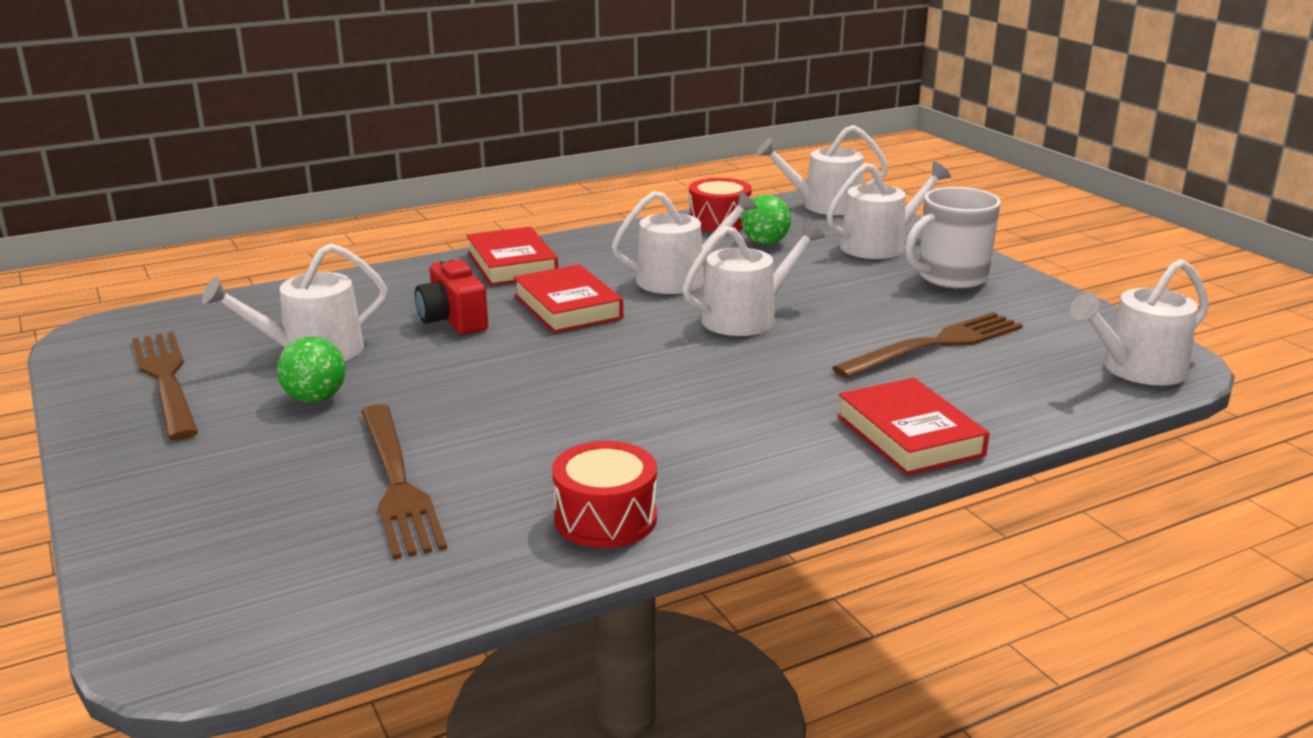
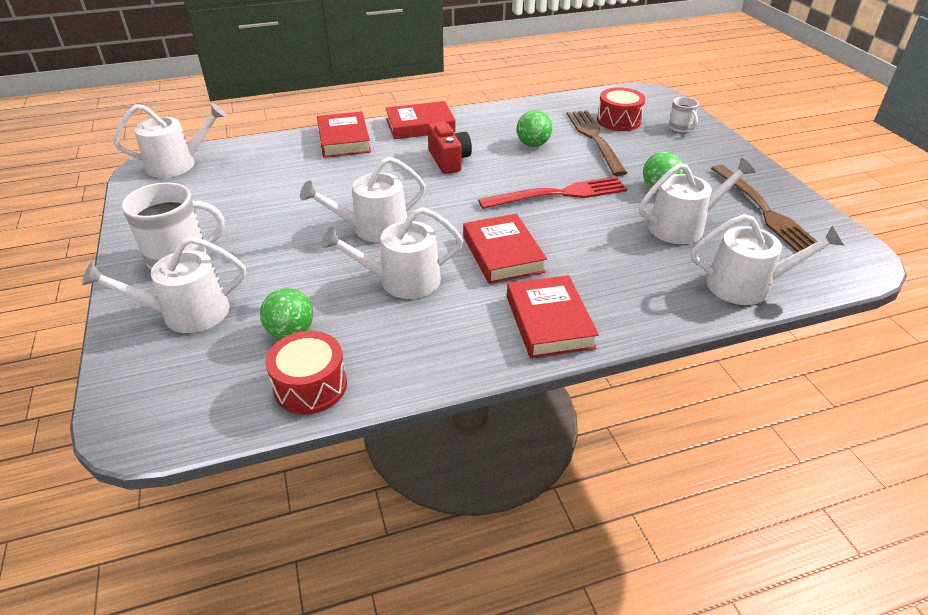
camera: 170 degrees left, 15 degrees up
(182, 531) = (680, 128): none -> white mug
(453, 320) = (591, 248): red camera -> red camera (449, 160)
(487, 377) = (559, 194): none -> red fork
(530, 459) = (533, 144): none -> green ball
(605, 518) = (501, 118): red drum -> red drum (618, 121)
(780, 481) = (420, 126): none -> red book
(824, 206) = (161, 412): white watering can -> white watering can (746, 285)
(935, 345) = (269, 192): brown fork -> none

